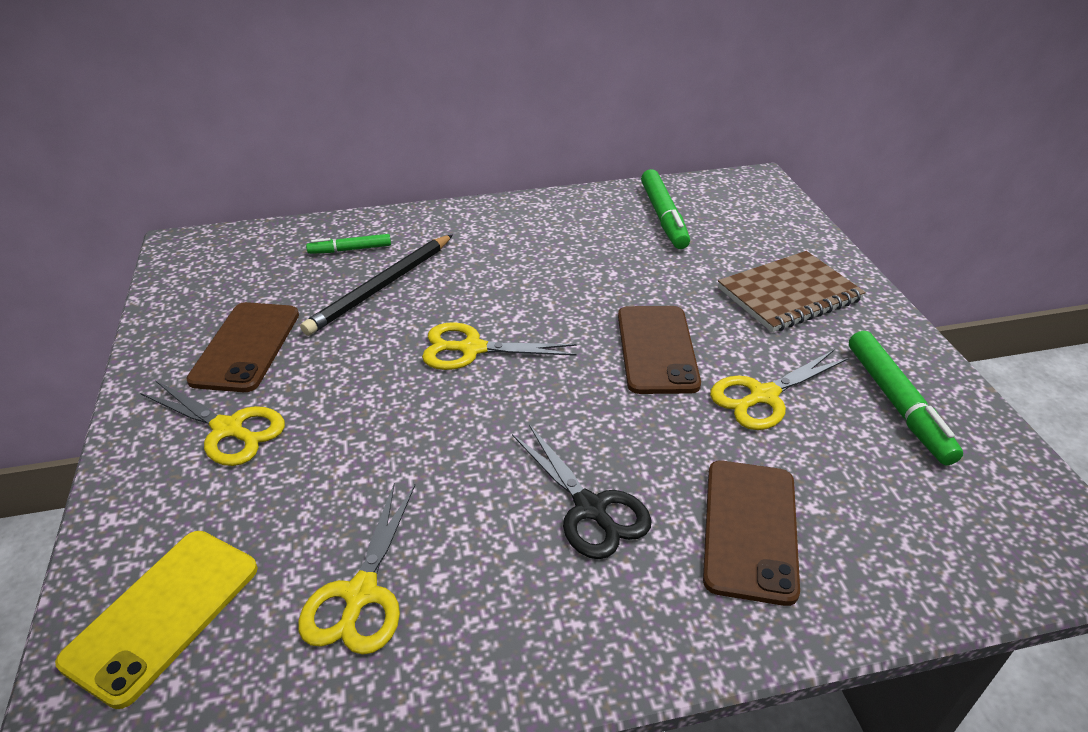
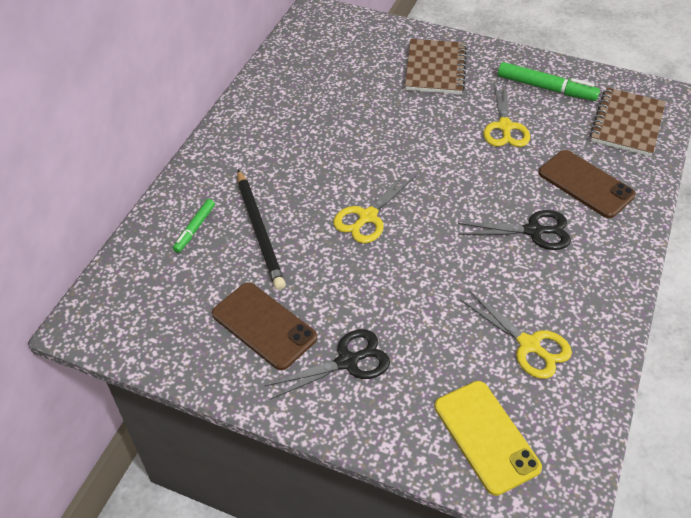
camera: 55 degrees left, 10 degrees up
(228, 429) = (347, 362): yellow scissors -> black scissors
(656, 349) = (436, 143): brown phone -> none
(663, 217) = (313, 69): green marker -> none
(948, 526) = (626, 124): none -> brown notebook

